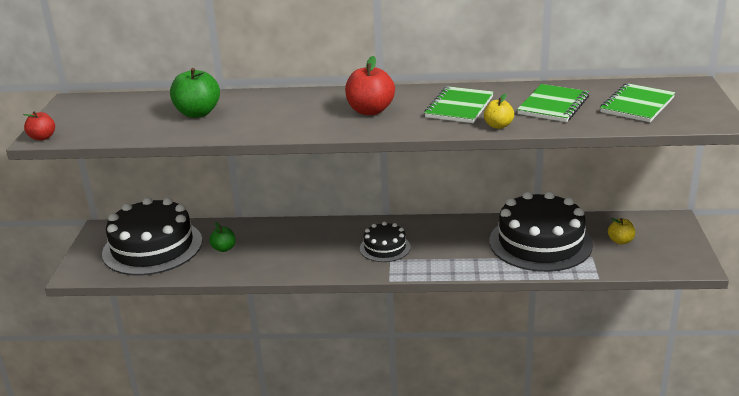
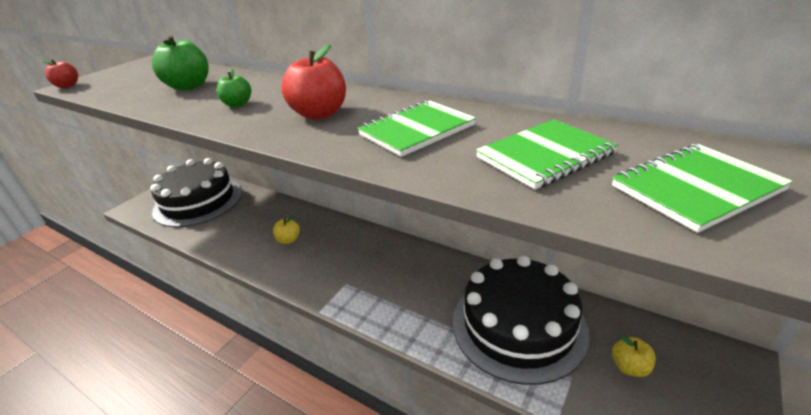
camera: 30 degrees right, 5 degrees up
(224, 248) = (237, 220): green apple -> green apple (238, 104)
(385, 248) = (354, 267): black cake -> none
(498, 126) = (429, 169): yellow apple -> yellow apple (288, 240)

